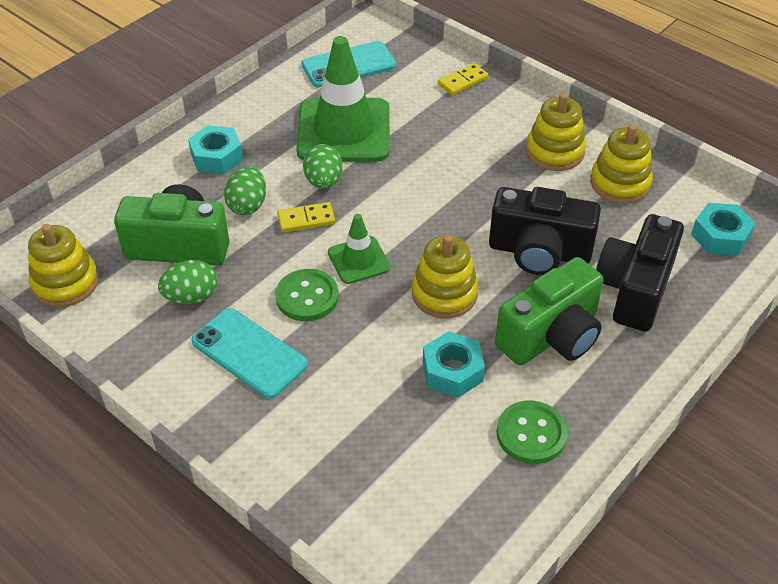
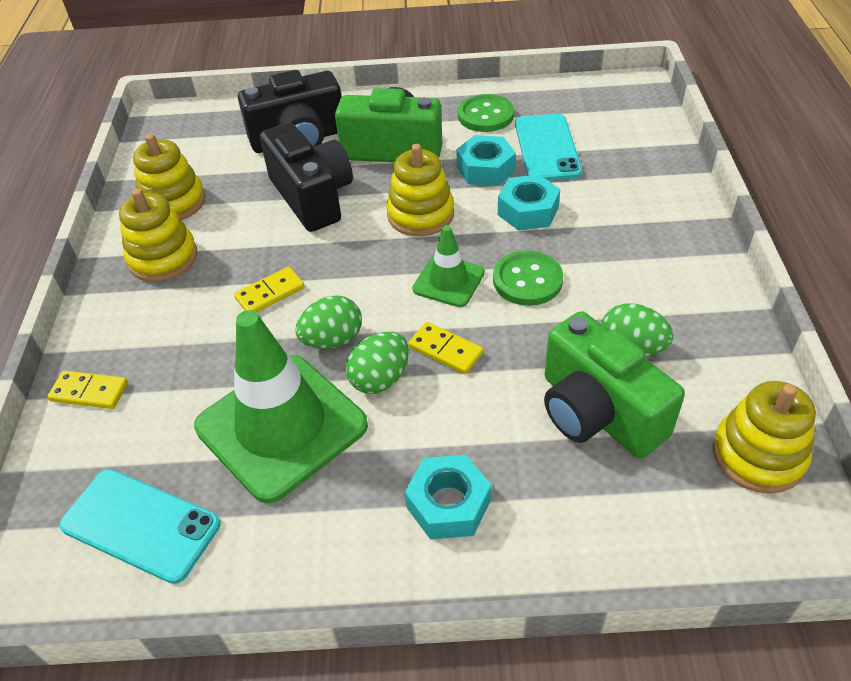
camera: 130 degrees left, 0 degrees up
(247, 205) = (482, 408): green egg -> green egg (332, 340)
(249, 353) = (622, 268): turquoise phone -> turquoise phone (546, 148)
(456, 178) = (270, 293): none -> yellow domino
(720, 236) = (192, 132): turquoise nut -> turquoise nut (528, 211)

